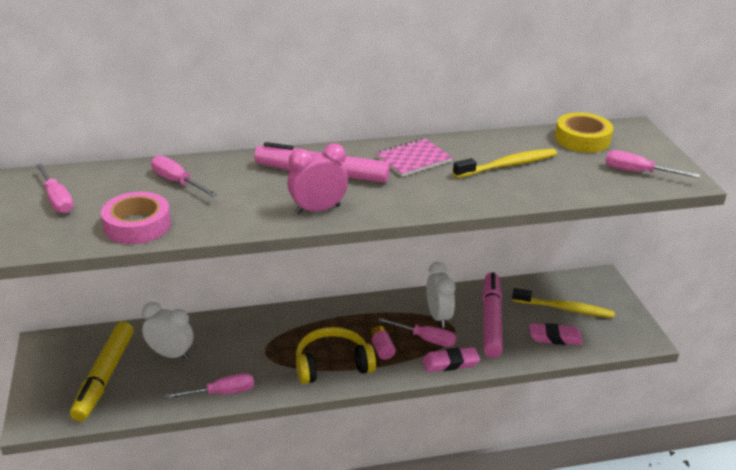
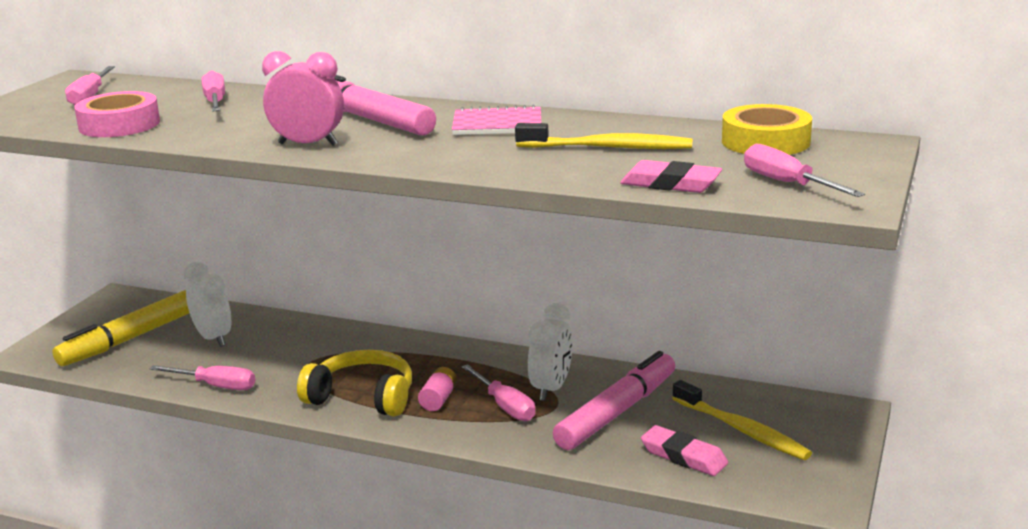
camera: 35 degrees right, 10 degrees down
(450, 363) = (503, 439): pink eraser -> pink eraser (670, 184)

